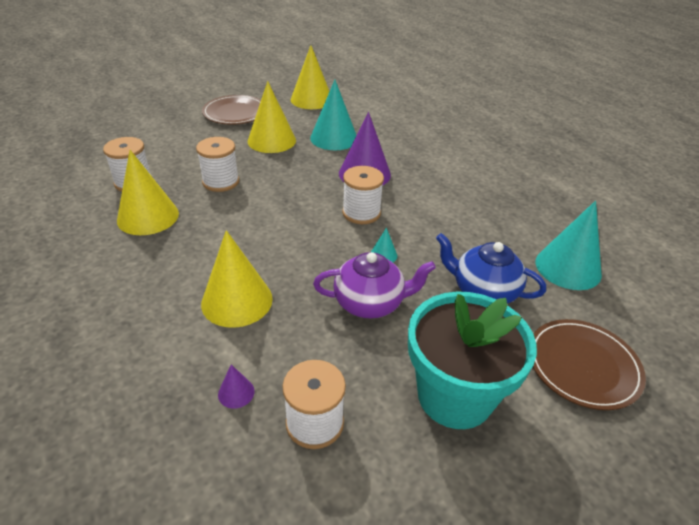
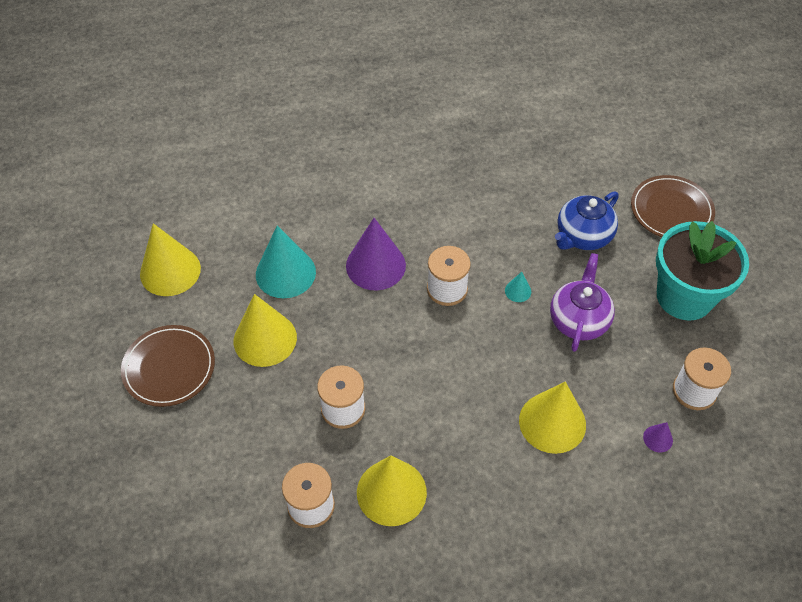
camera: 70 degrees left, 15 degrees up
(568, 267) = (568, 168): turquoise cone -> none

